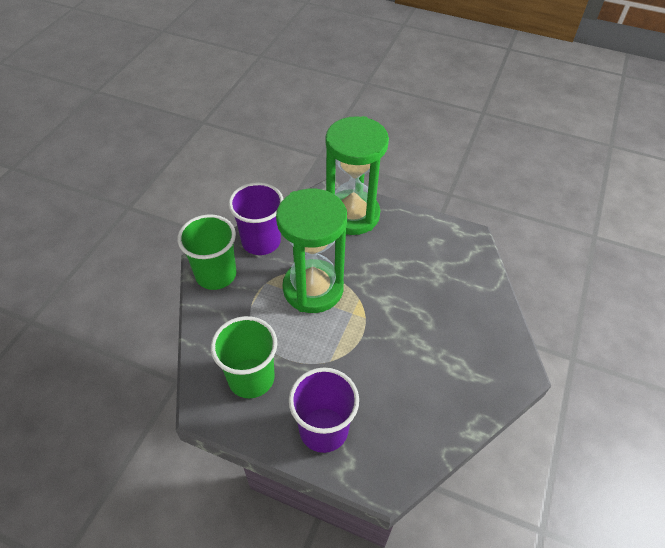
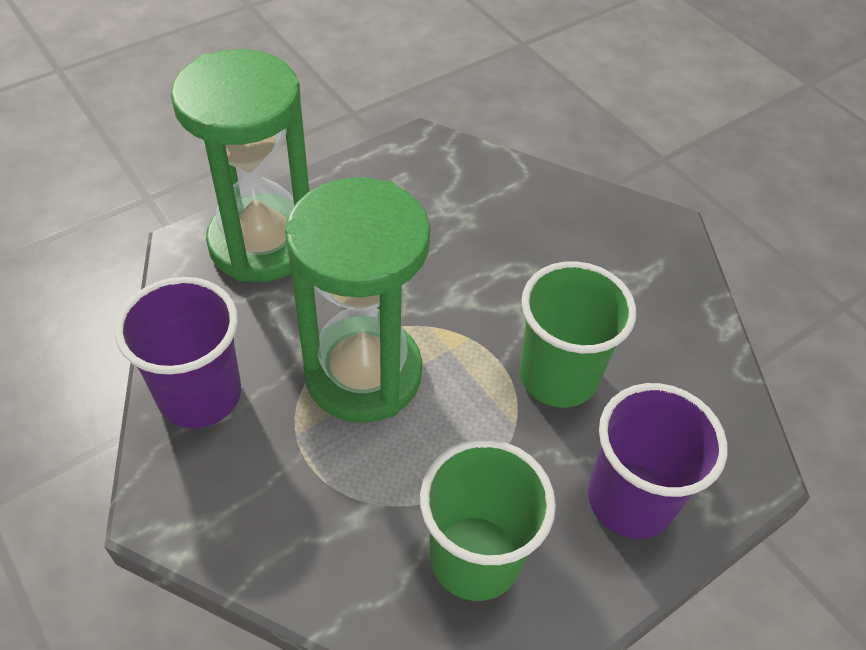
camera: 60 degrees left, 0 degrees up
(216, 274) = (211, 505): green cup -> green cup (558, 376)

